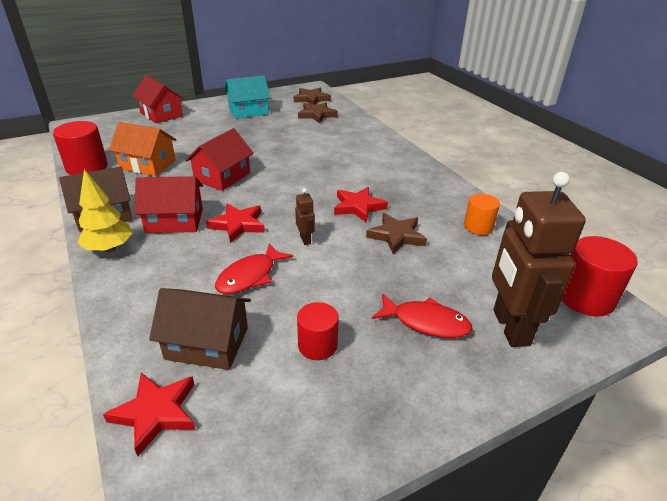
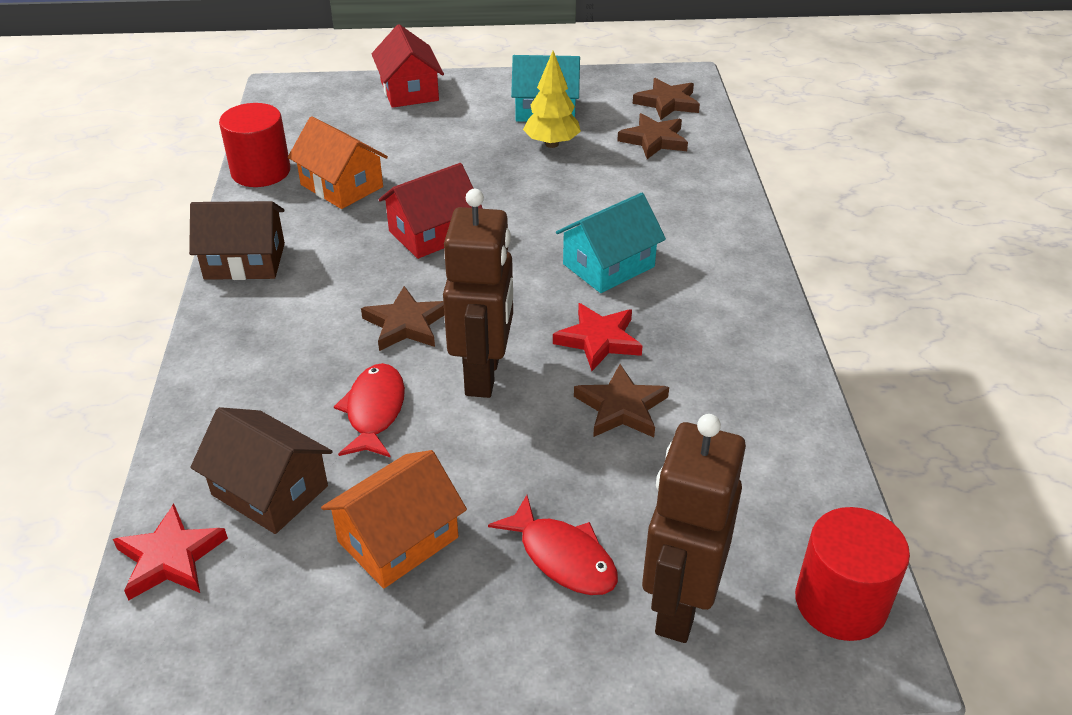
camera: 25 degrees right, 5 degrees up
(109, 248) = (226, 316): yellow tree -> yellow tree (552, 144)
(174, 221) = (327, 294): red house -> none
(238, 225) = (406, 324): red star -> brown star
(250, 276) = (374, 411): red fish -> red fish turned 120 degrees clockwise
(305, 239) = (484, 375): brown robot -> brown robot, size x2.41
(317, 345) = (398, 539): red cylinder -> orange house
(336, 172) = (608, 265): none -> turquoise house
(478, 227) = (765, 429): orange cylinder -> none

